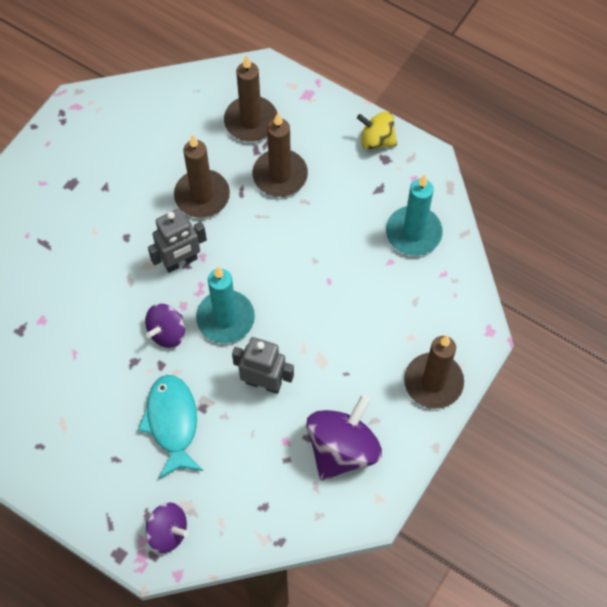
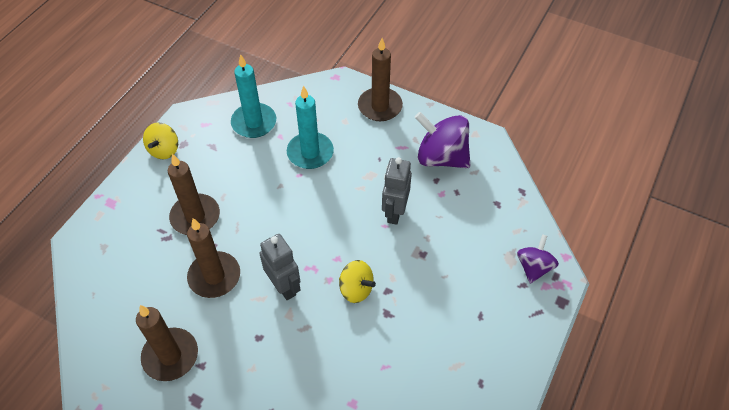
camera: 95 degrees left, 10 degrees down
(167, 332) = (356, 289): purple spinning top -> yellow spinning top
(172, 423) = (440, 275): turquoise fish -> none
(225, 318) = (338, 245): turquoise candle -> turquoise candle (310, 152)
(251, 121) = (135, 244): brown candle -> brown candle (170, 356)

